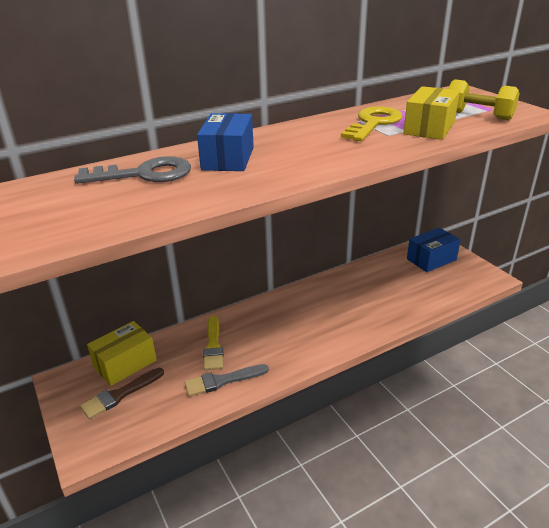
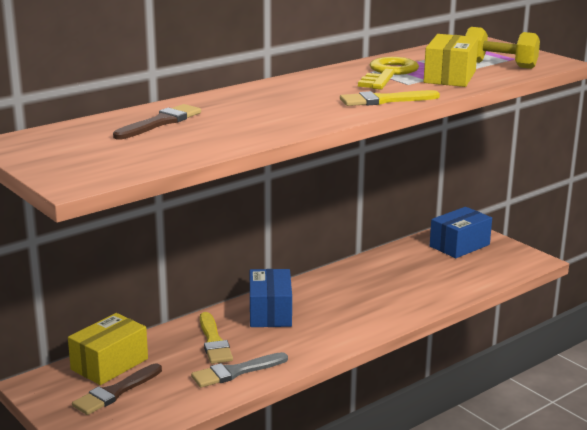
camera: 10 degrees left, 10 degrees down
(145, 174) = (160, 122): grey key -> brown brush
(228, 158) = (243, 107): blue box -> blue box (270, 312)
(361, 154) = (384, 100): none -> yellow brush

